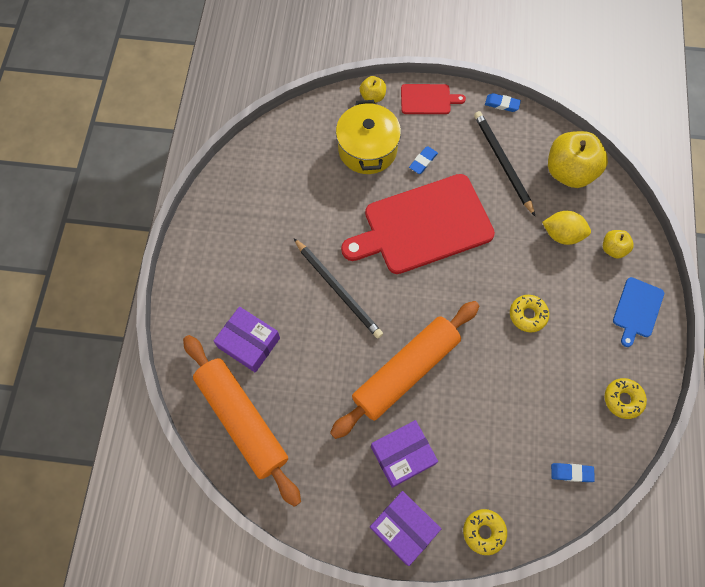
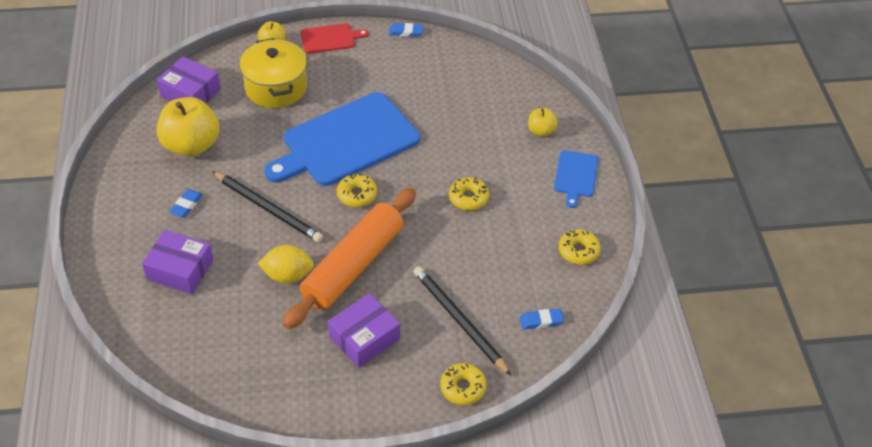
camera: 15 degrees left, 20 degrees down
(242, 420) = (185, 338): orange rolling pin -> none
(403, 528) = (378, 401): purple box -> purple box (190, 93)
(422, 290) = (357, 195): none -> yellow donut
(423, 161) = (335, 89): blue eraser -> blue eraser (186, 205)
(423, 225) = (346, 141): red cutting board -> blue cutting board
(502, 162) = (416, 78): black pencil -> black pencil (459, 320)
(562, 234) = (488, 127): yellow lemon -> yellow lemon (288, 275)
(569, 172) = (484, 76): yellow apple -> yellow apple (191, 145)

